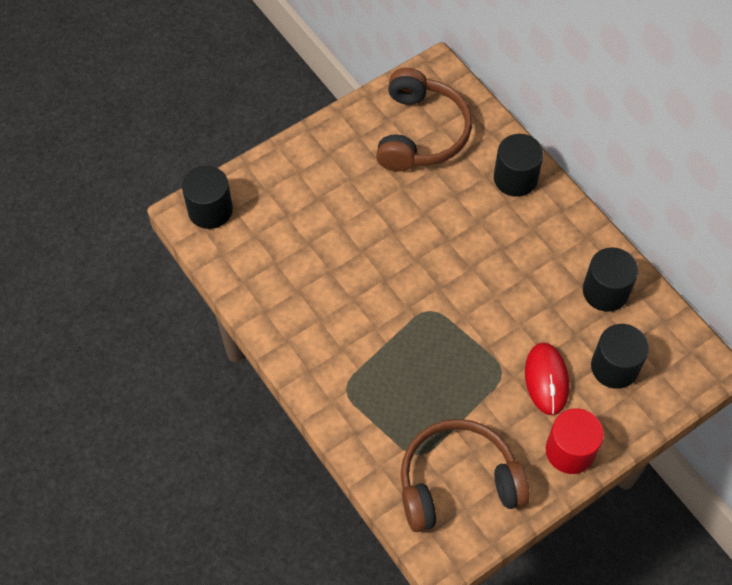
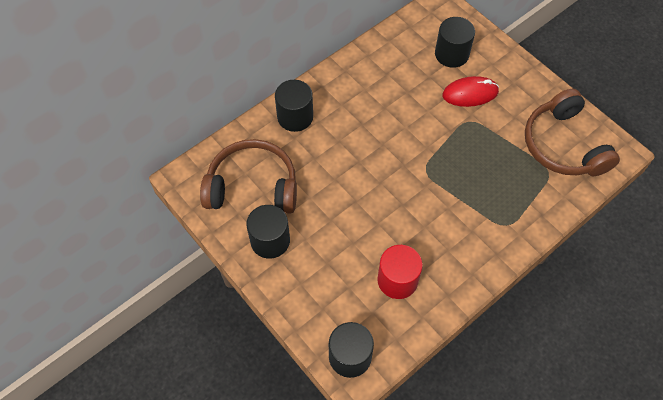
camera: 95 degrees left, 0 degrees up
(570, 451) = (522, 79): red cylinder -> red cylinder (397, 280)
(605, 291) = (391, 59): black cylinder -> black cylinder (270, 241)

